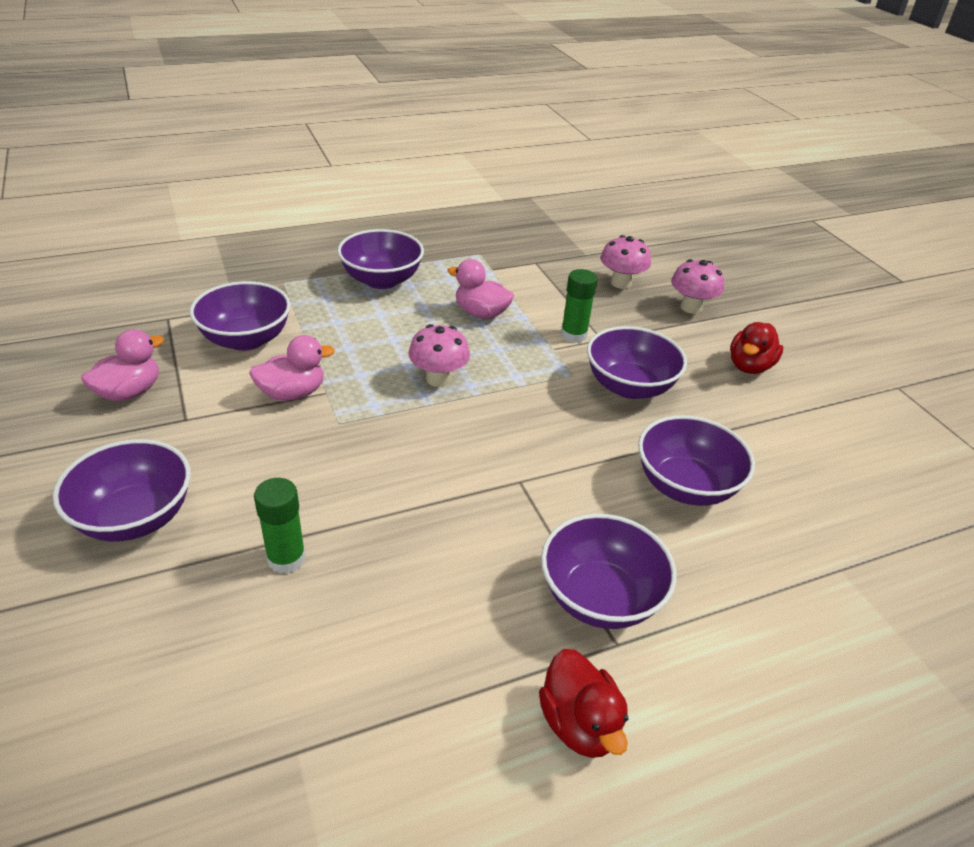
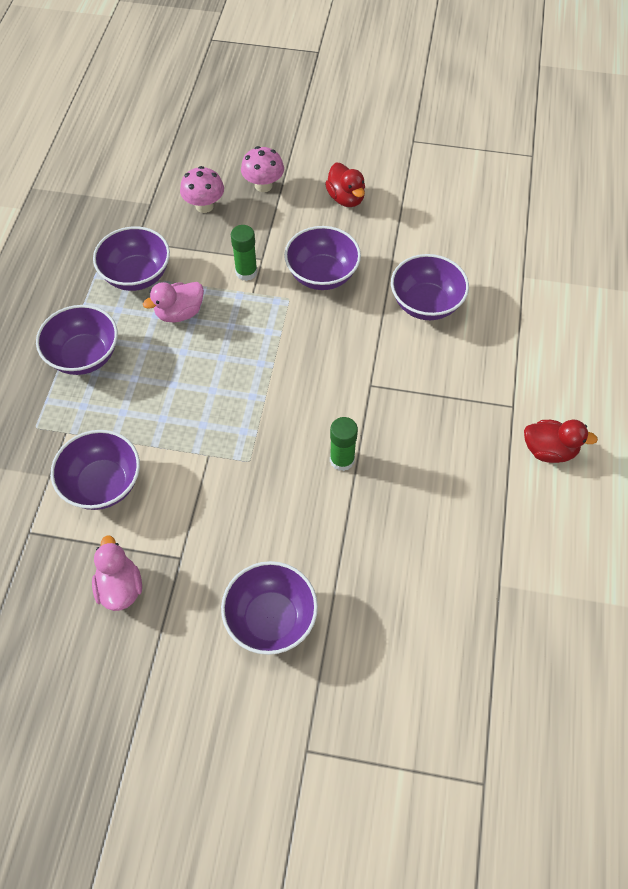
camera: 55 degrees left, 20 degrees up
(286, 558) = (361, 541): green glue stick -> green glue stick (342, 460)
(292, 393) = (196, 477): pink duck -> none
(438, 379) = (240, 379): pink mushroom -> none
(600, 597) = (480, 396): purple bowl -> purple bowl (137, 275)

